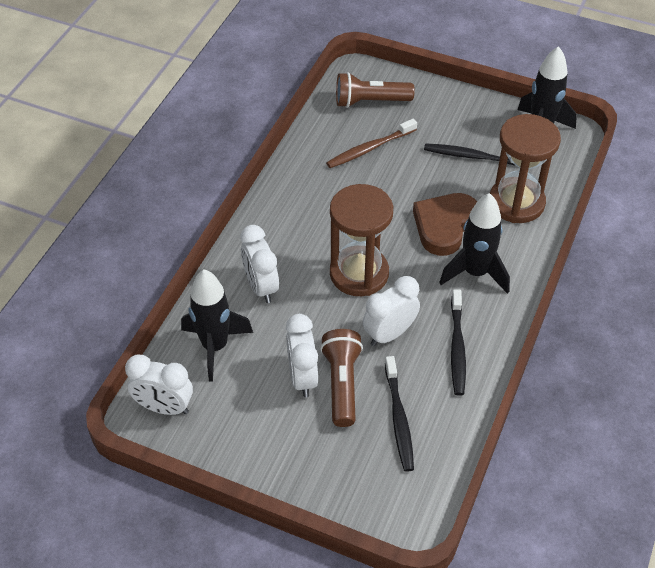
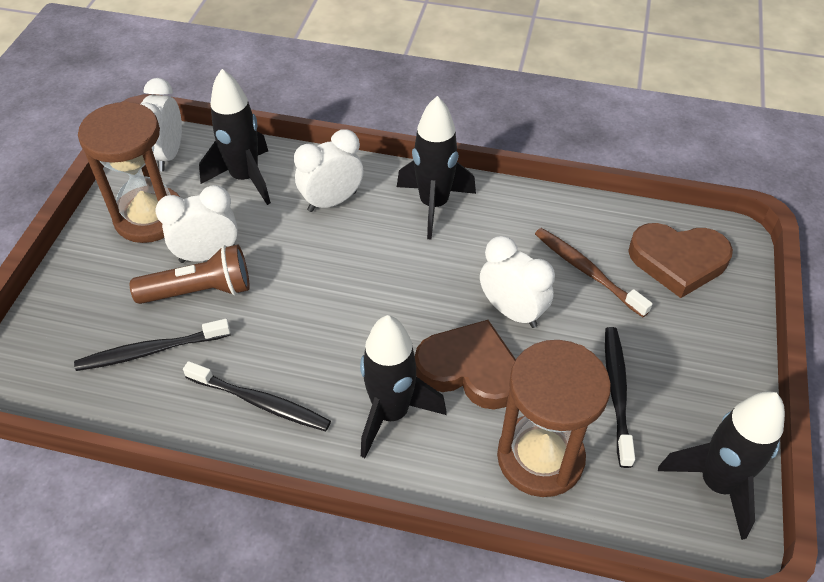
camera: 80 degrees right, 0 degrees up
(283, 222) = (434, 205): none -> black rocket
(359, 273) = (367, 286): brown hourglass -> brown hourglass (149, 217)
(370, 101) = (678, 261): brown flashlight -> brown heart
(389, 334) = (276, 328): white clock -> white clock (512, 311)
(457, 347) = (260, 402): black toothbrush -> black toothbrush turned 150 degrees counterclockwise

